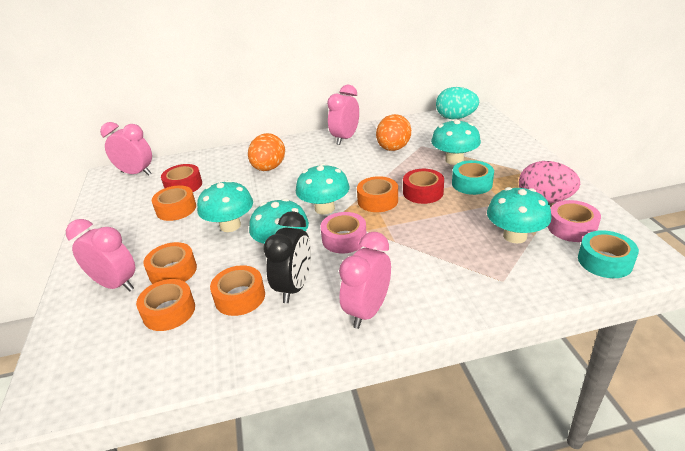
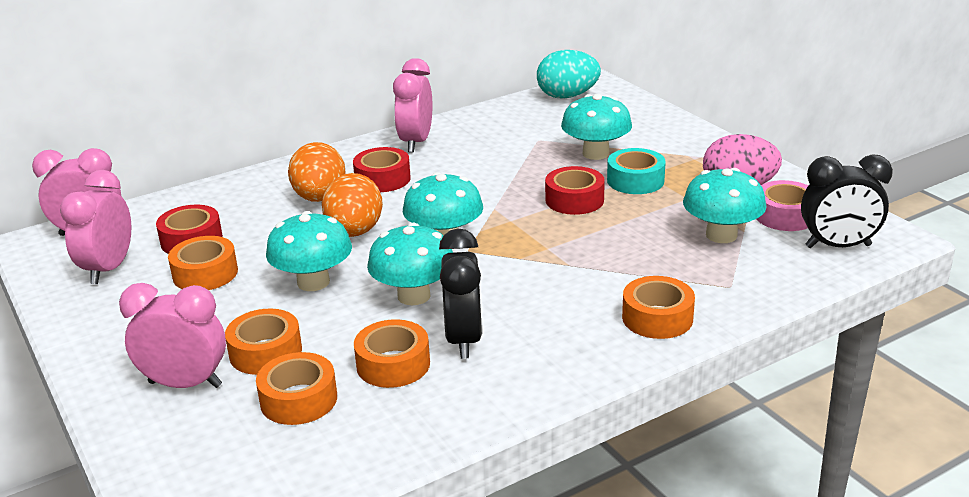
camera: 20 degrees left, 5 degrees down
(312, 160) = (382, 179): none -> red tape
(344, 239) = (498, 273): pink tape -> none
(367, 311) = (580, 348): pink clock -> pink clock (108, 269)
(377, 200) = (516, 219): orange tape -> orange tape (657, 318)
(393, 149) = (499, 148): orange egg -> orange egg (354, 232)
(605, 261) = (838, 246): turquoise tape -> black clock

